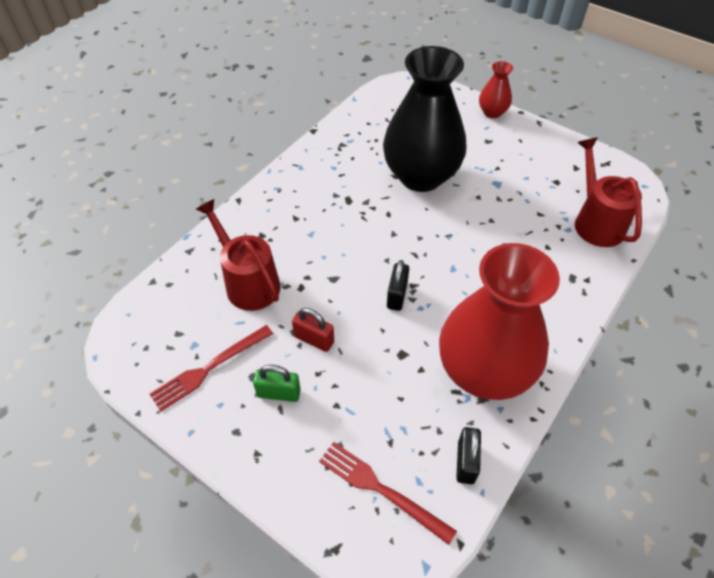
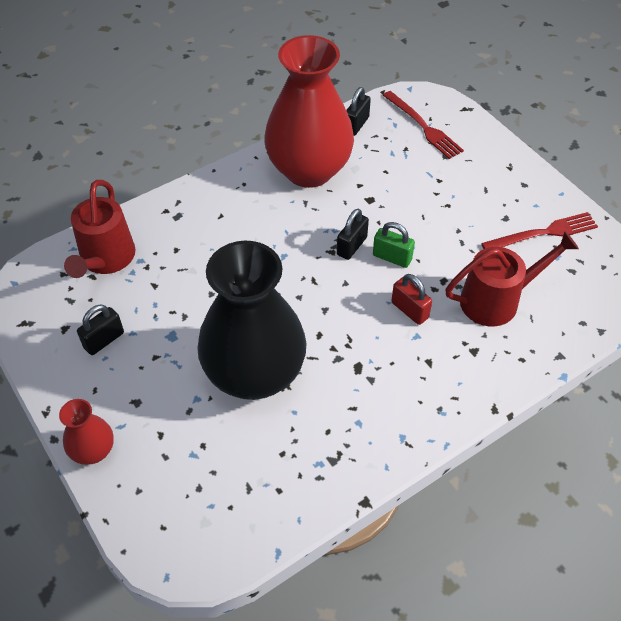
camera: 160 degrees left, 0 degrees up
(248, 282) = (497, 300): red watering can -> red watering can turned 90 degrees counterclockwise
(279, 393) = (484, 200): green padlock -> green padlock (392, 257)
(314, 339) = (444, 230): red padlock -> red padlock (409, 310)
(541, 167) = (104, 340): none -> black padlock

